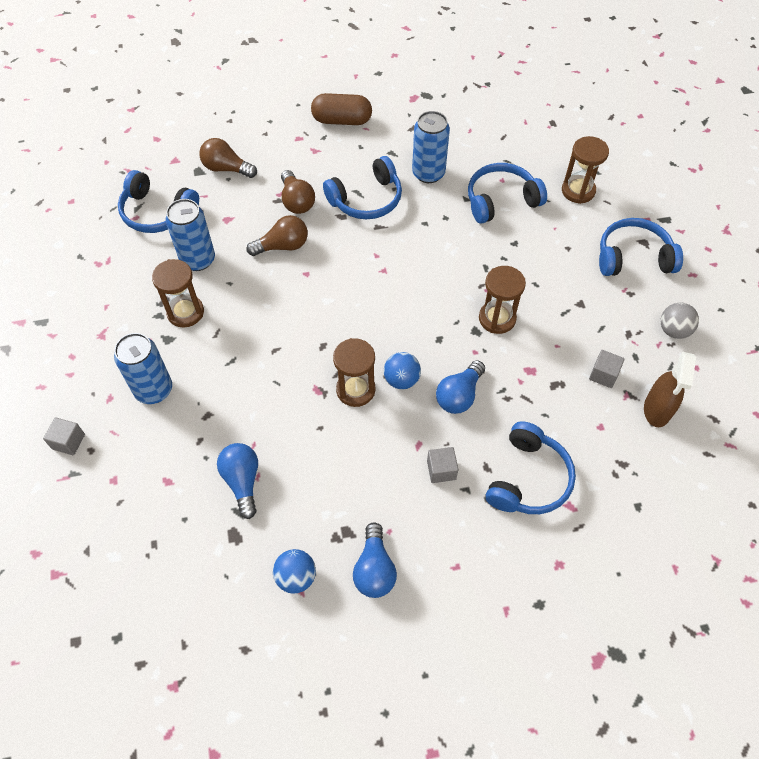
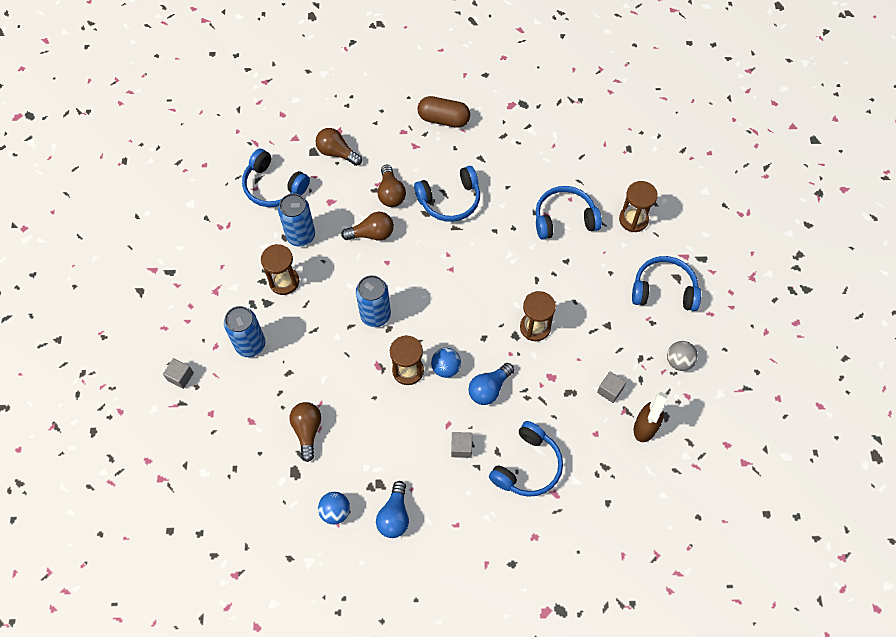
camera: 10 degrees right, 5 degrees up
(242, 481) = (307, 431): blue light bulb -> brown light bulb
(428, 173) = (508, 183): blue can -> blue can (375, 315)

